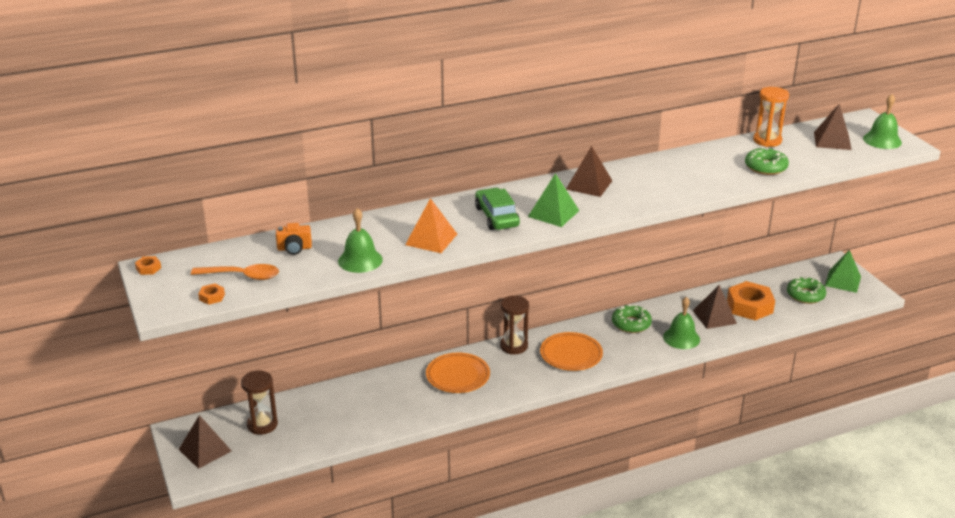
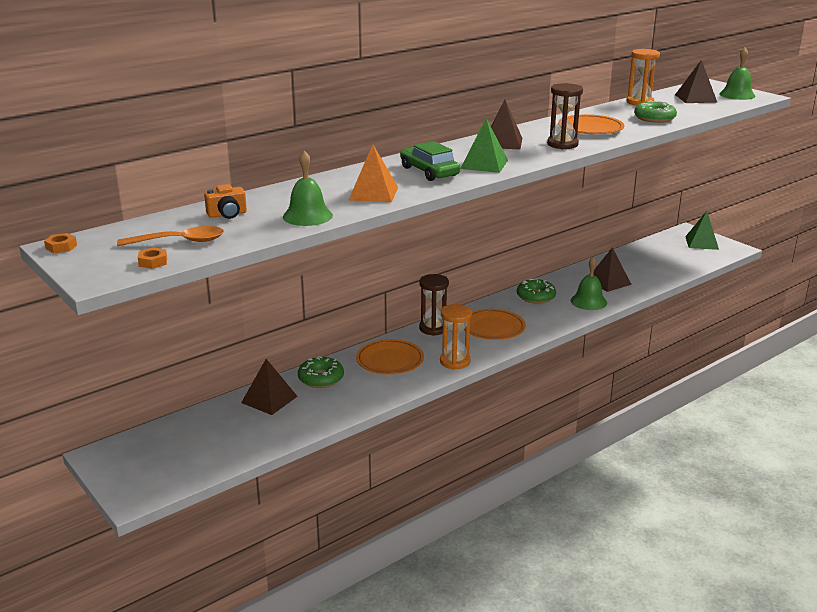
camera: 15 degrees left, 5 degrees down
(205, 450) = (139, 468): brown pyramid -> brown pyramid (269, 399)
(262, 425) = (197, 434): brown hourglass -> brown hourglass (562, 144)
(517, 387) = (455, 361): none -> orange hourglass
(689, 175) = (590, 129): none -> orange plate
(749, 306) = (634, 270): orange nut -> none
(805, 295) = (677, 256): green donut -> green donut (321, 378)

